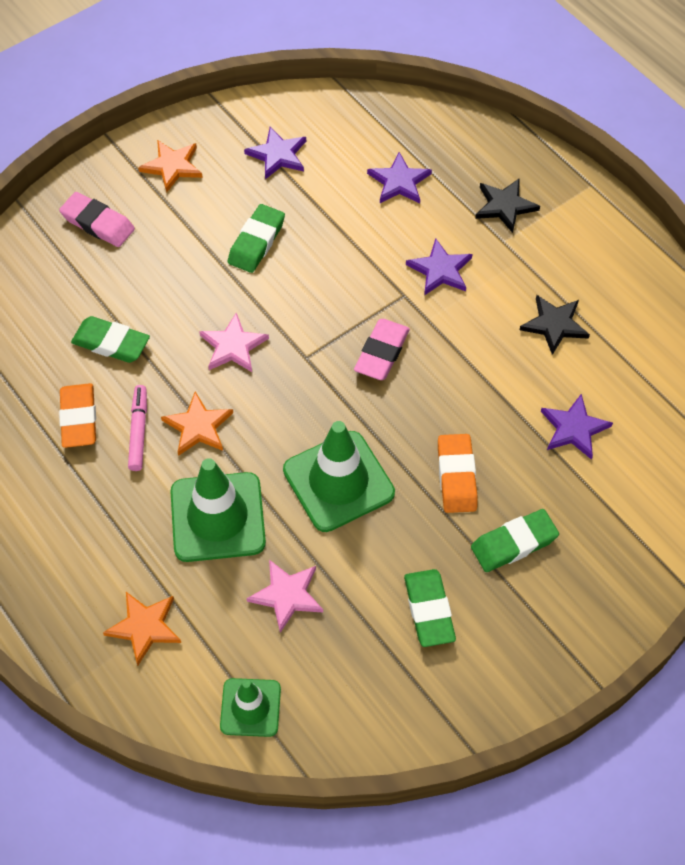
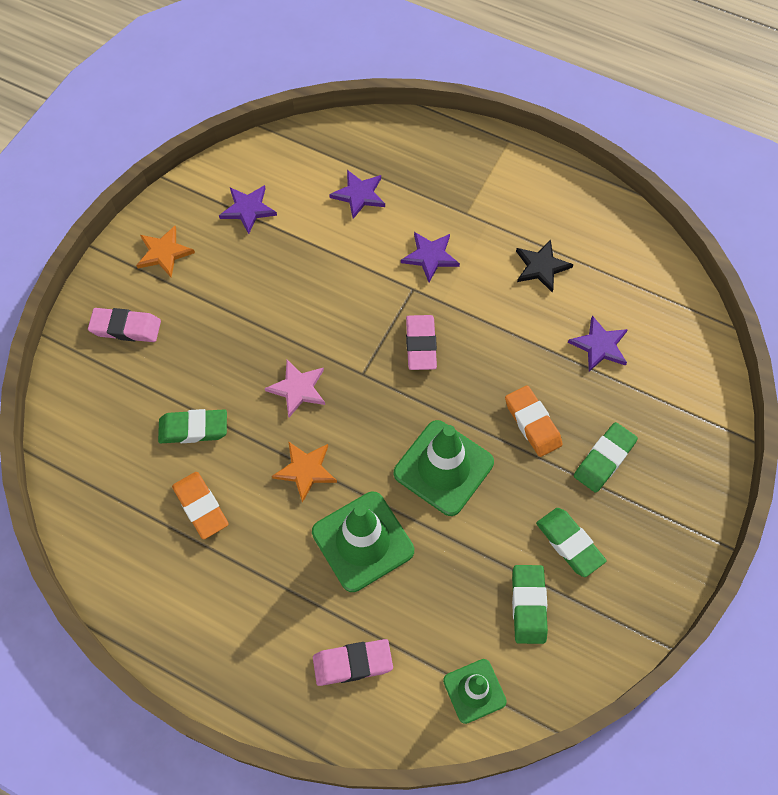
camera: 25 degrees left, 5 degrees up
(139, 431) = (258, 496): pink marker -> none
(144, 627) = (352, 663): orange star -> pink eraser
(256, 242) = (270, 291): green eraser -> green eraser (528, 605)
(287, 595) = (453, 582): pink star -> none
(505, 206) = (452, 183): black star -> none

